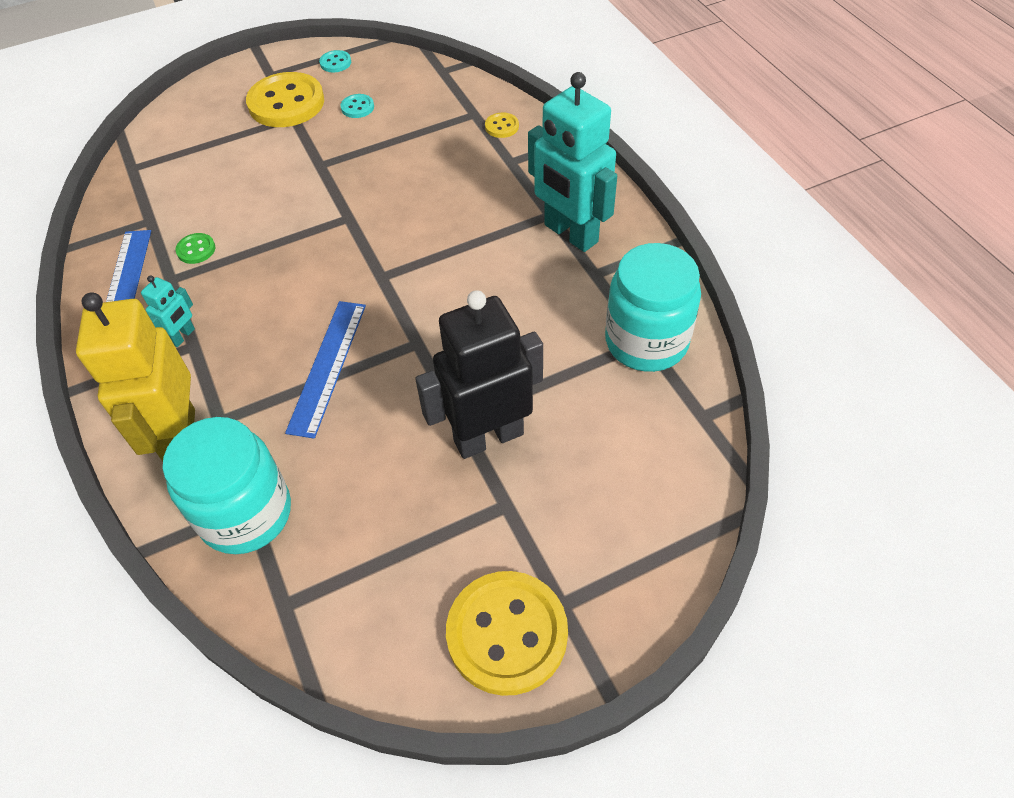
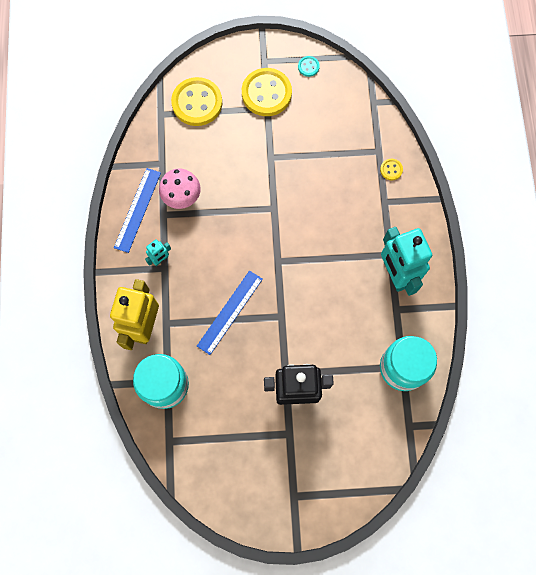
camera: 20 degrees right, 20 degrees up
(196, 250) = (182, 198): green button -> pink mushroom
(357, 107) = (309, 115): turquoise button -> none
(507, 634) = (264, 499): yellow button -> yellow button (197, 103)

